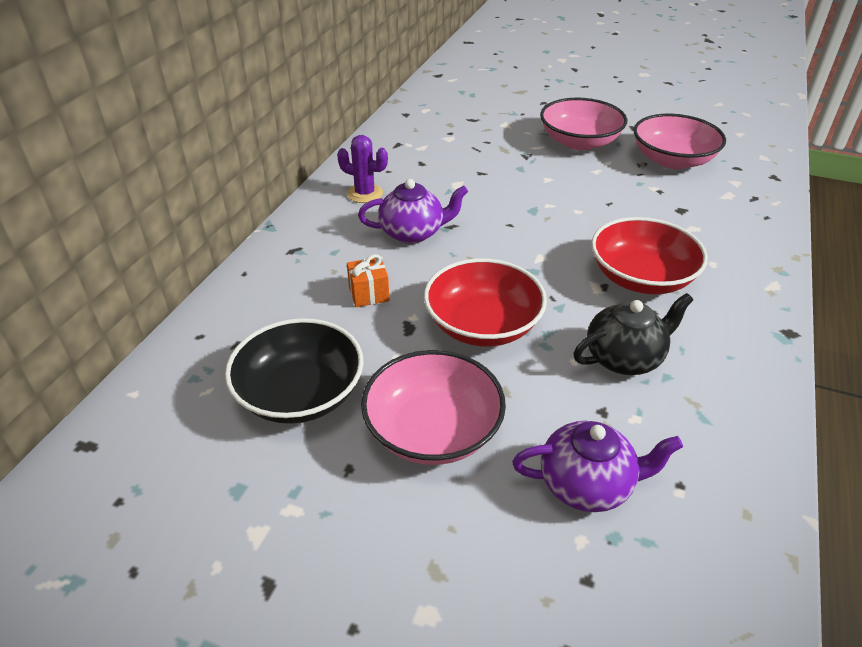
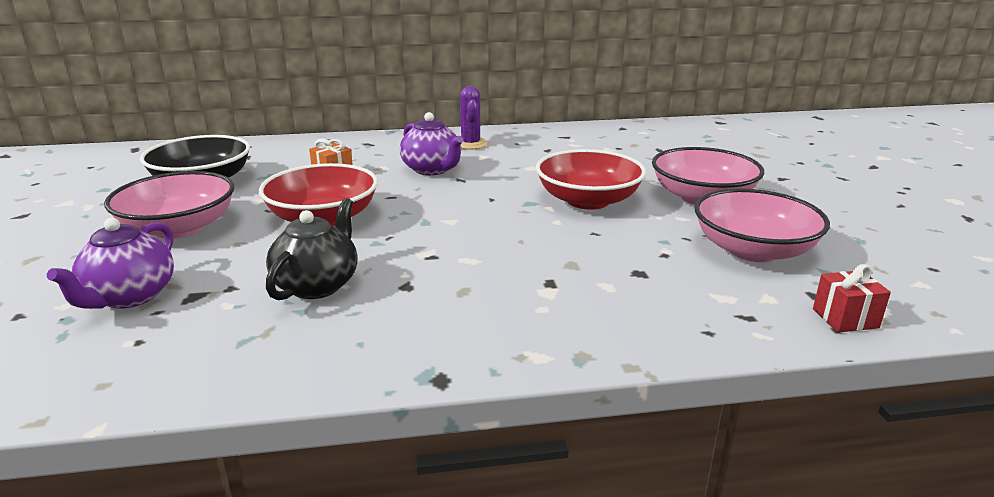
camera: 60 degrees right, 15 degrees down
(587, 484) = (129, 297): purple teapot -> purple teapot turned 45 degrees clockwise
(625, 358) = (317, 285): black teapot -> black teapot turned 105 degrees counterclockwise
(641, 277) = (466, 271): red bowl -> red bowl (588, 200)
(768, 171) = (845, 318): none -> red gift

